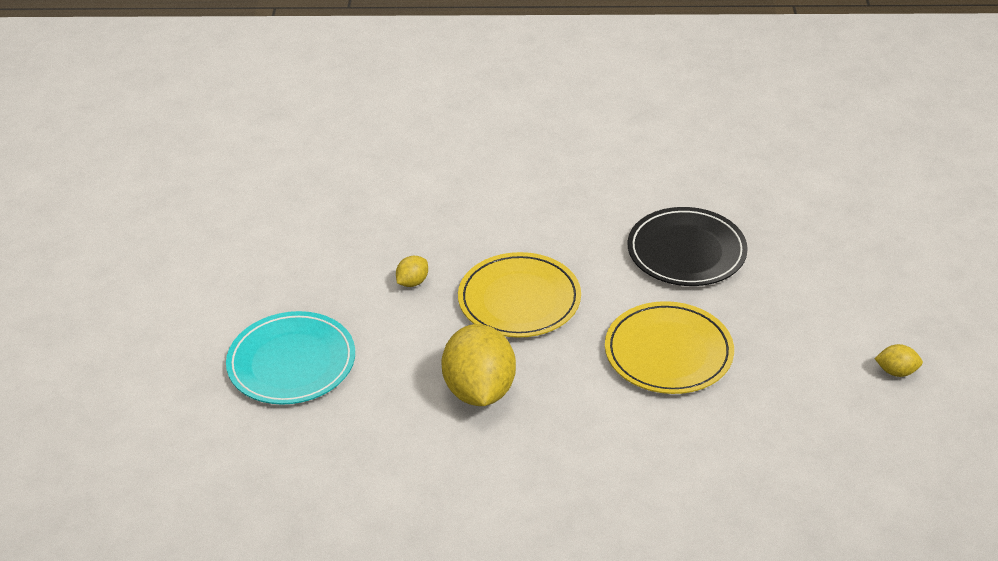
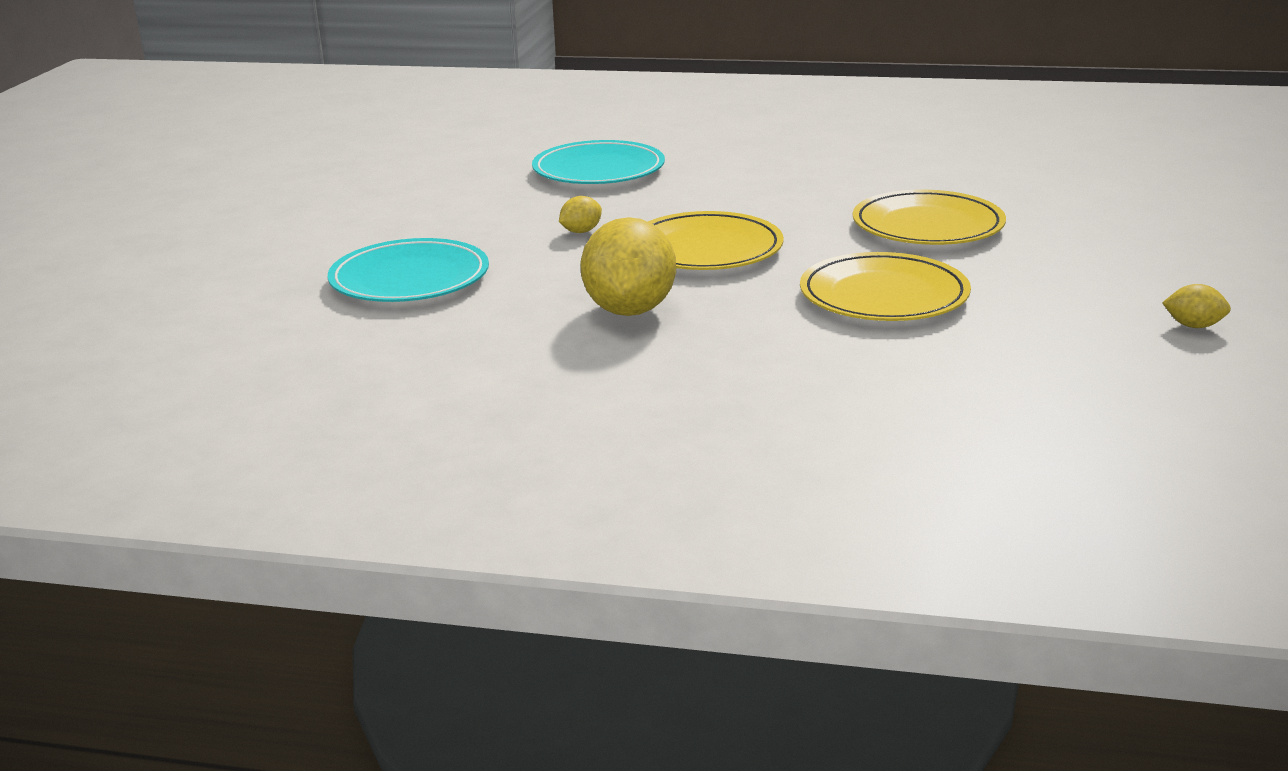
camera: 10 degrees right, 15 degrees down
(403, 186) = (598, 170): none -> turquoise plate
(686, 251) = (927, 226): black plate -> yellow plate

